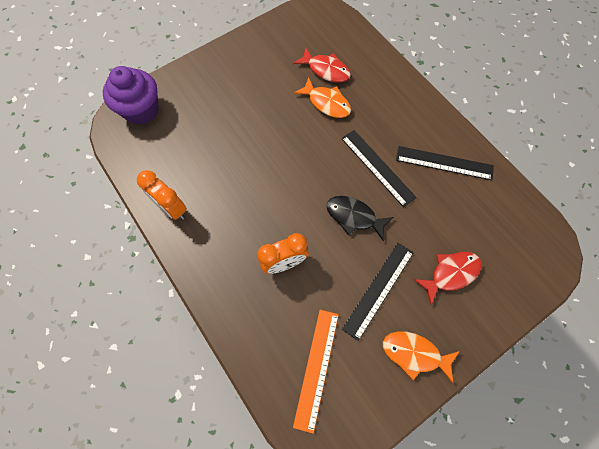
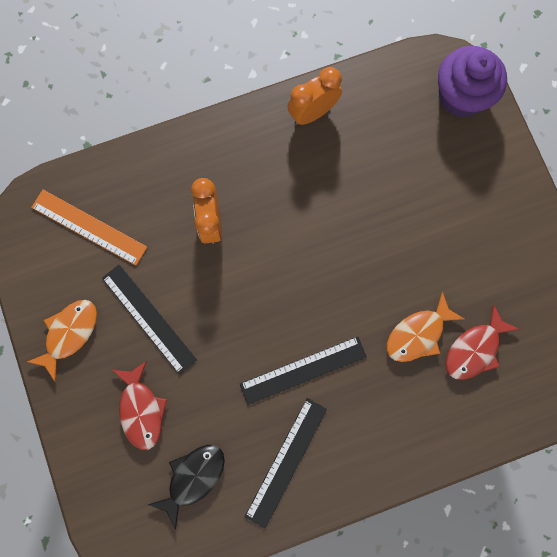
camera: 105 degrees right, 10 degrees up
(354, 217) = (244, 318): black fish -> black fish (193, 478)

